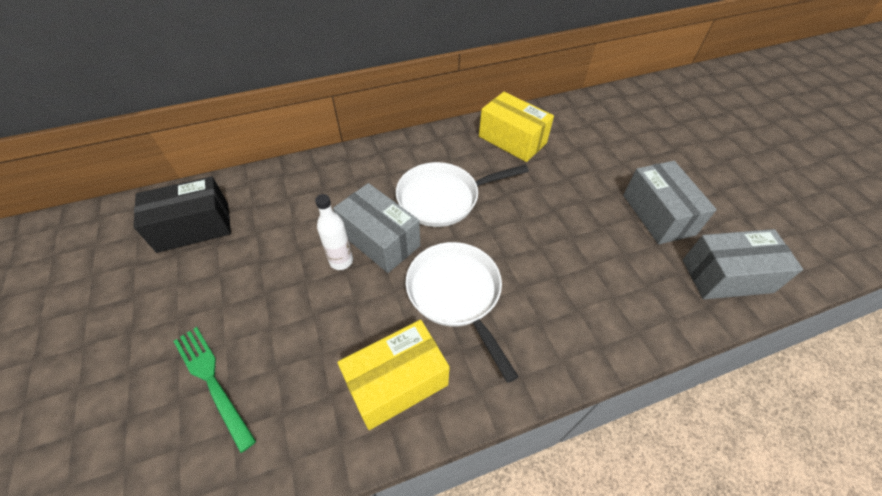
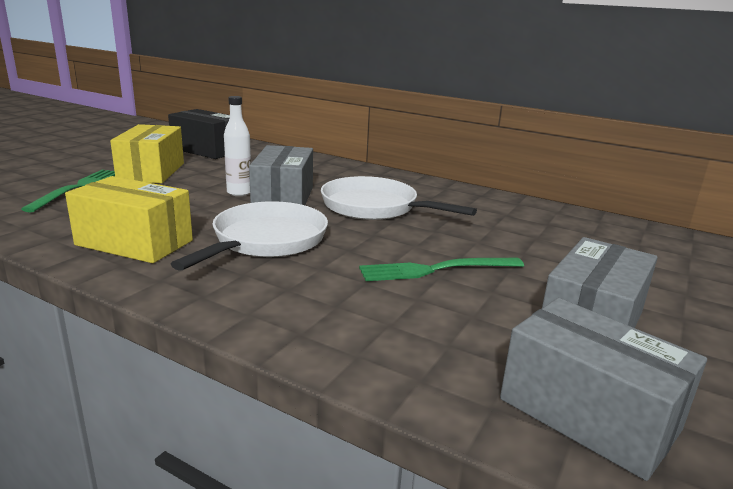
camera: 50 degrees right, 30 degrees down
(512, 140) = (516, 215): yellow box -> yellow box (151, 172)
(561, 232) = (436, 269): none -> green fork

